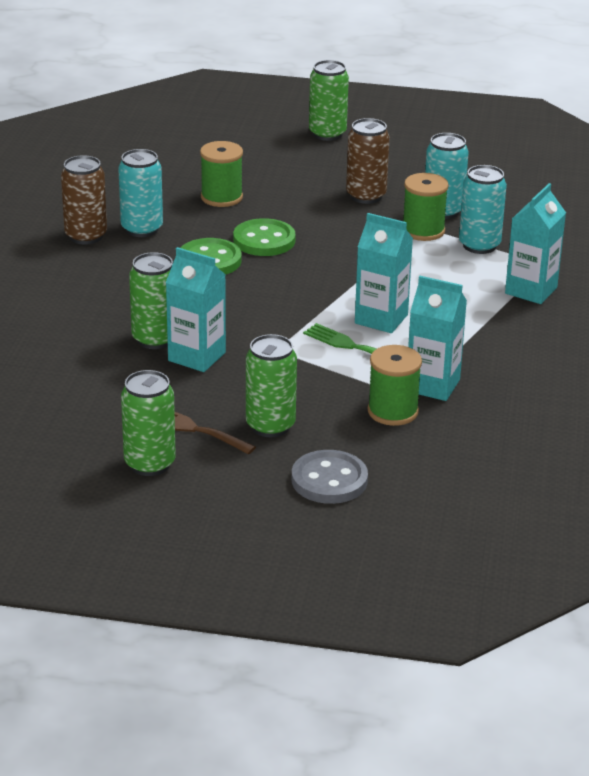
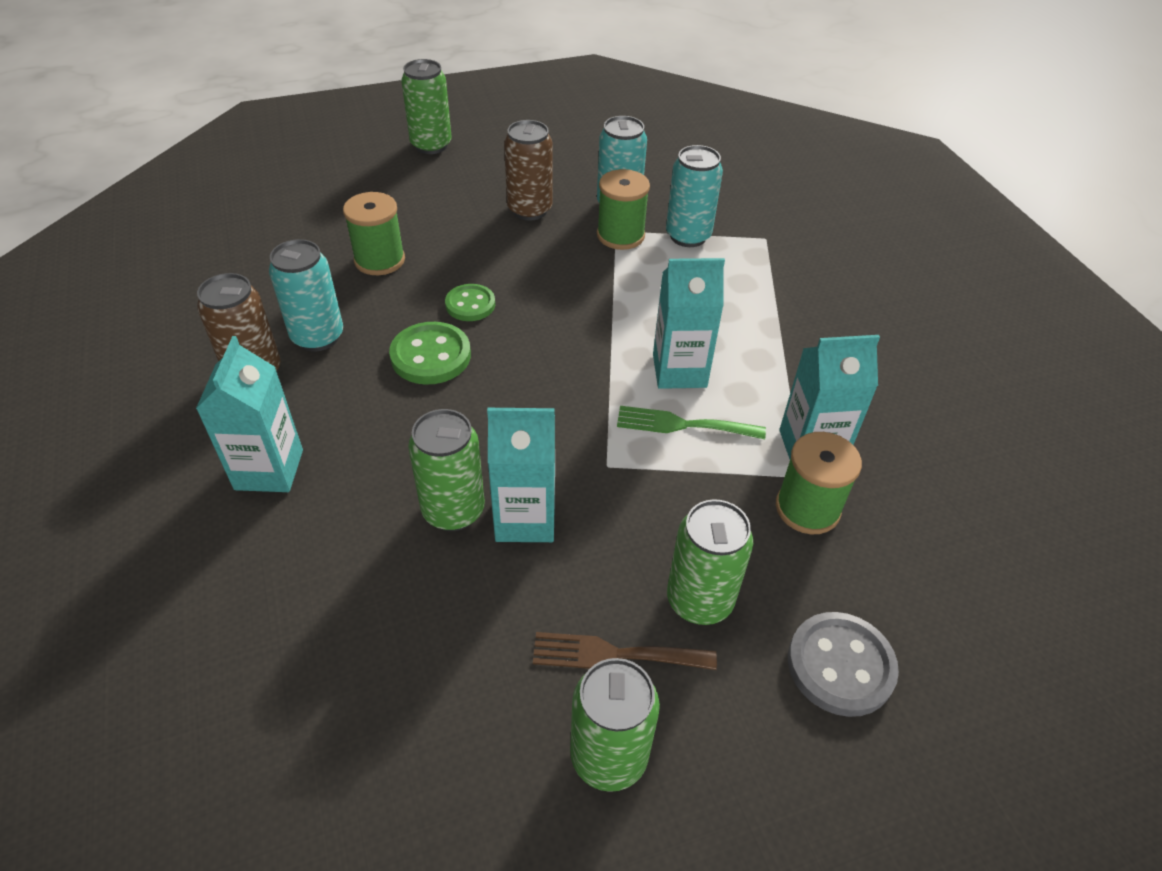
camera: 30 degrees left, 15 degrees up
(264, 240) = (470, 304): green button -> green button, size x0.66
(531, 290) = (783, 276): turquoise carton -> turquoise carton (269, 470)

